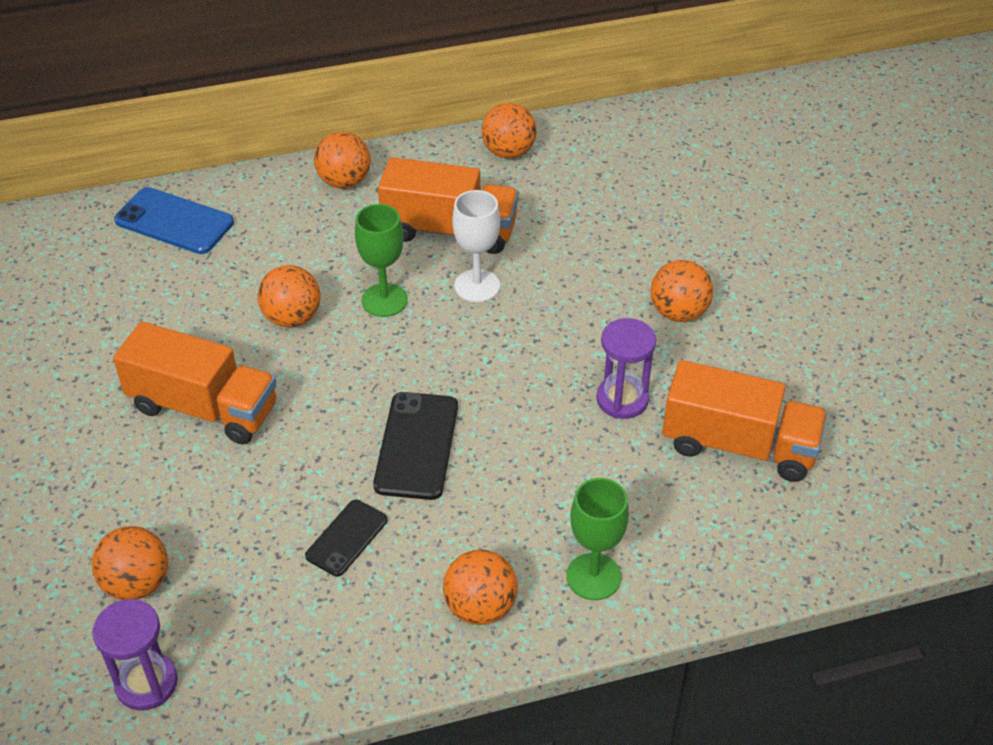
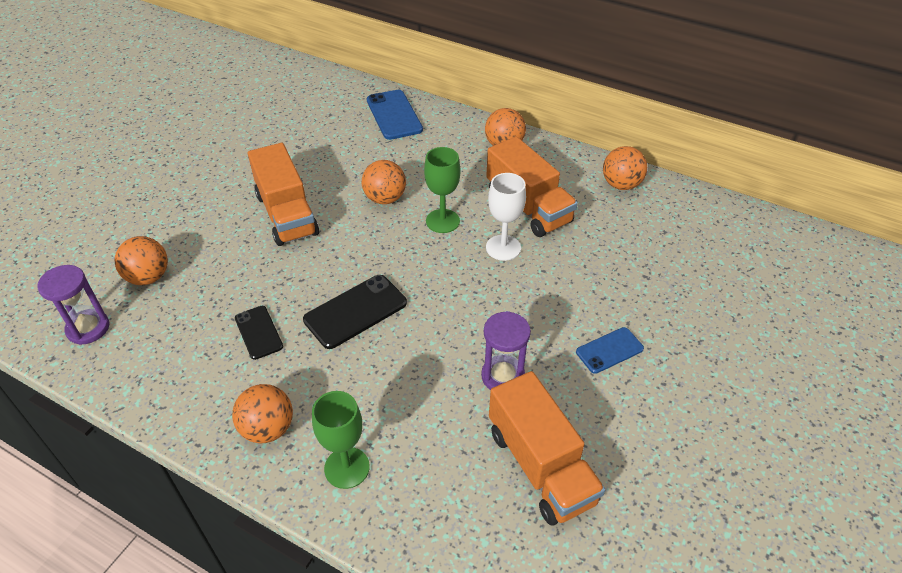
camera: 45 degrees right, 0 degrees up
(346, 538) = (258, 332): black phone -> black phone turned 75 degrees clockwise
(678, 312) = (609, 350): orange ball -> blue phone

